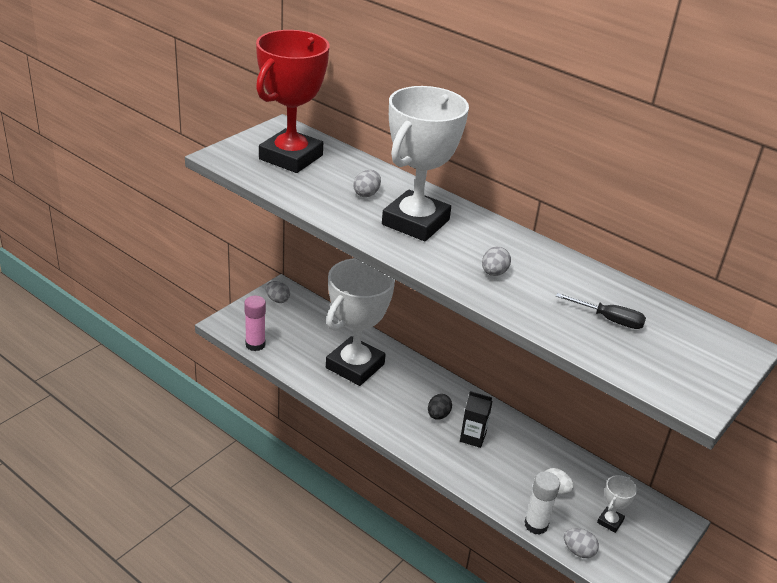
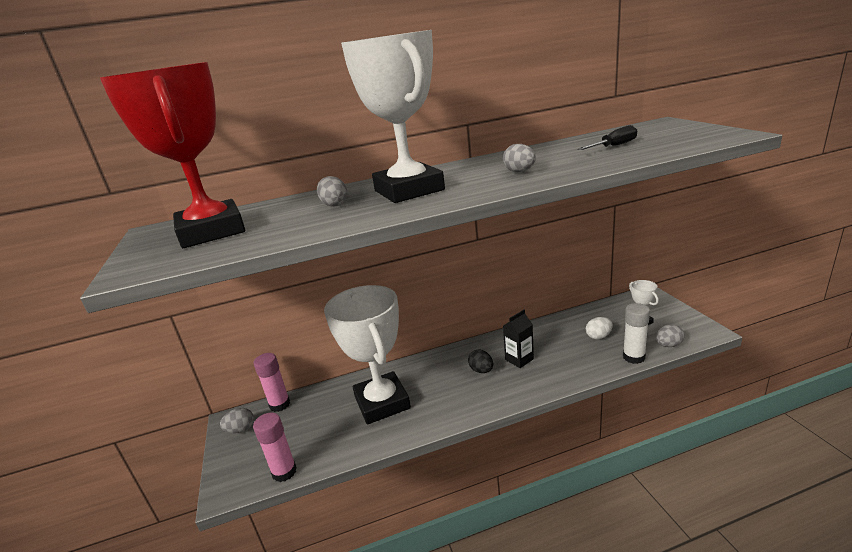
camera: 50 degrees left, 10 degrees down
(314, 306) = (280, 404): none -> pink glue stick

